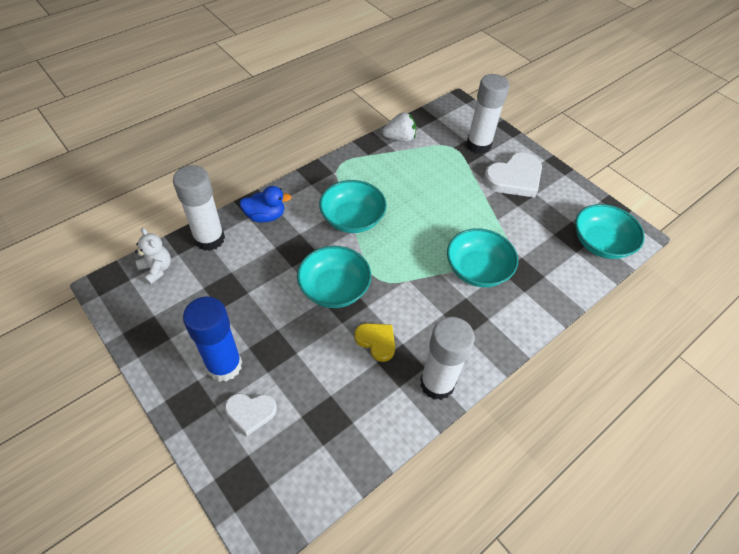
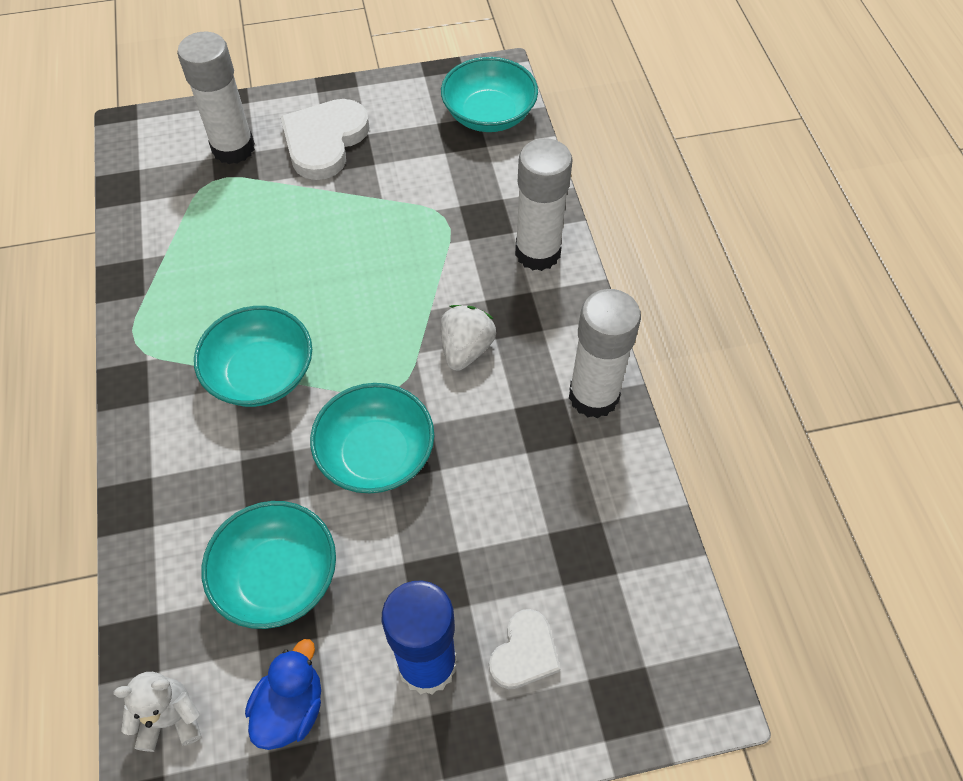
camera: 60 degrees left, 5 degrees up
(209, 239) = (160, 606): white glue stick -> white glue stick (537, 252)
(265, 216) = (169, 497): blue duck -> blue duck (291, 708)
(376, 341) = (495, 438): yellow heart -> none
(399, 138) = (143, 237): white strawberry -> white strawberry (466, 349)
(477, 269) = (449, 264): turquoise bowl -> turquoise bowl (277, 577)
(514, 178) = (324, 141): white heart -> white heart turned 150 degrees counterclockwise

